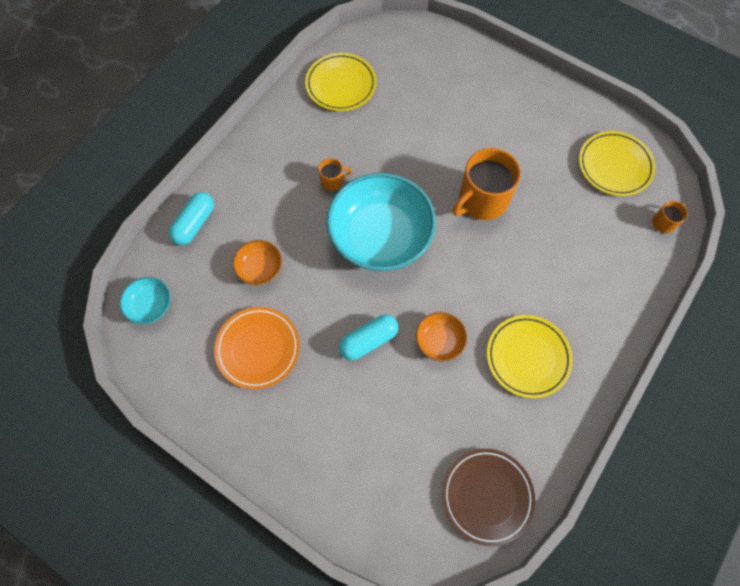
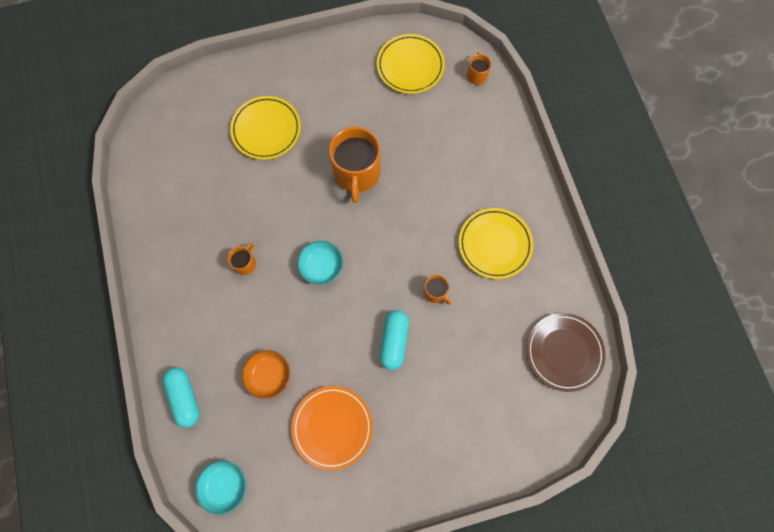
camera: 50 degrees left, 5 degrees up
(341, 85) = (168, 189): yellow plate -> yellow plate (266, 130)
(380, 236) = (321, 266): turquoise bowl -> turquoise bowl, size x0.45
(439, 341) = (435, 292): orange bowl -> orange mug

